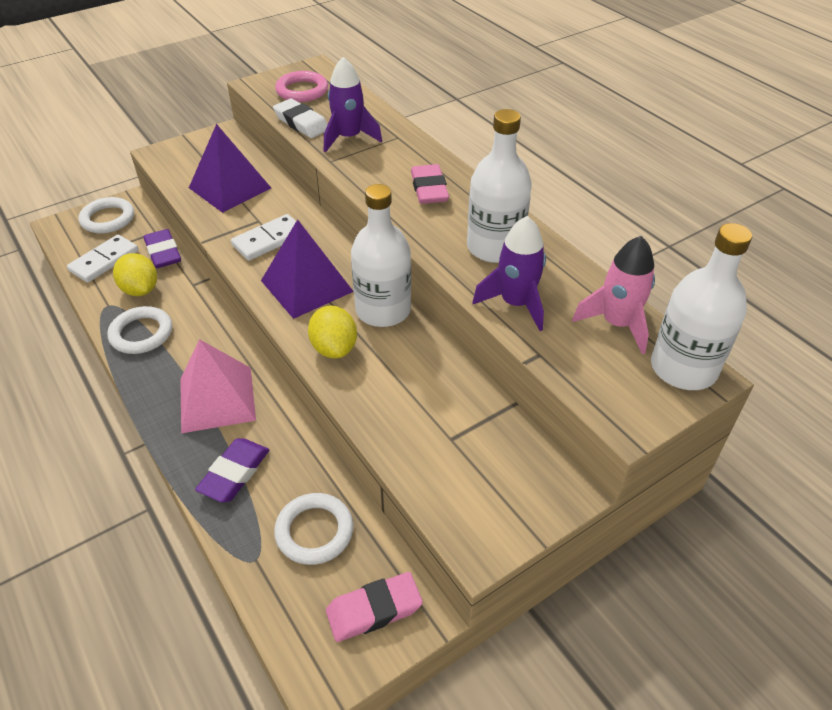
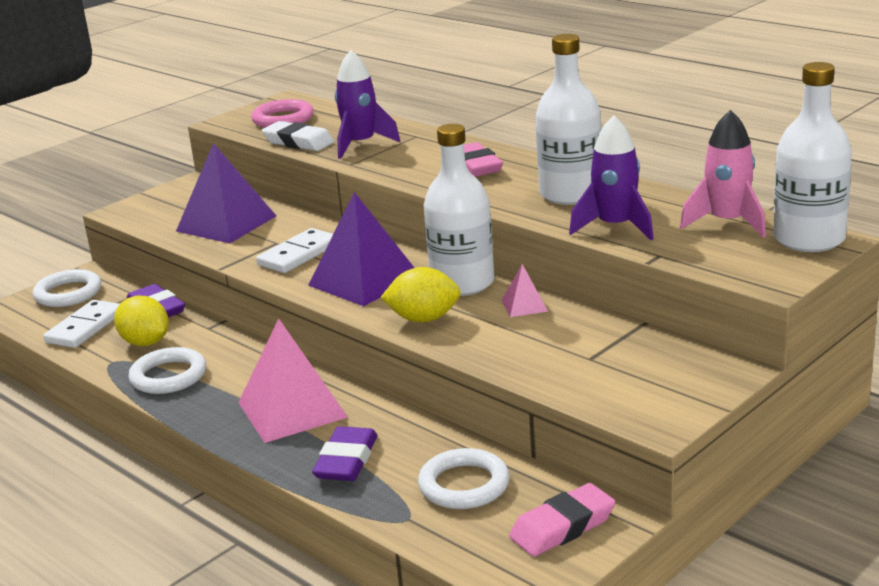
camera: 10 degrees left, 20 degrees down
(334, 348) = (424, 319): yellow lemon -> yellow lemon turned 60 degrees counterclockwise
(422, 353) = (524, 305): none -> pink pyramid

